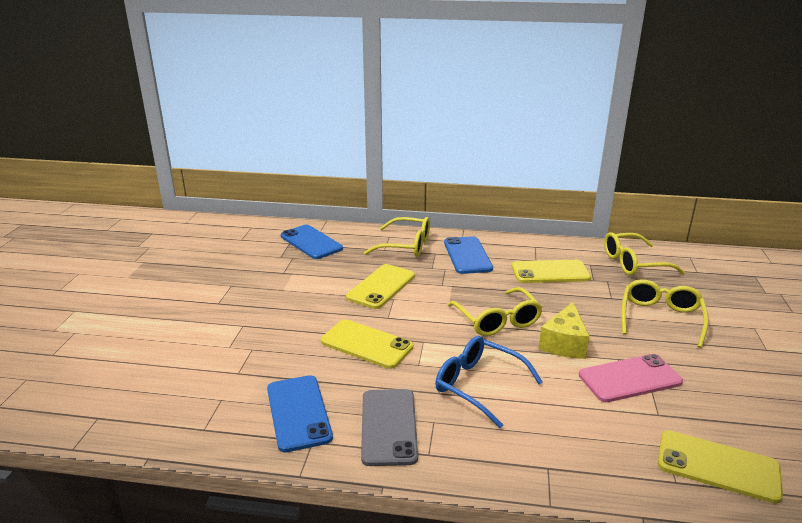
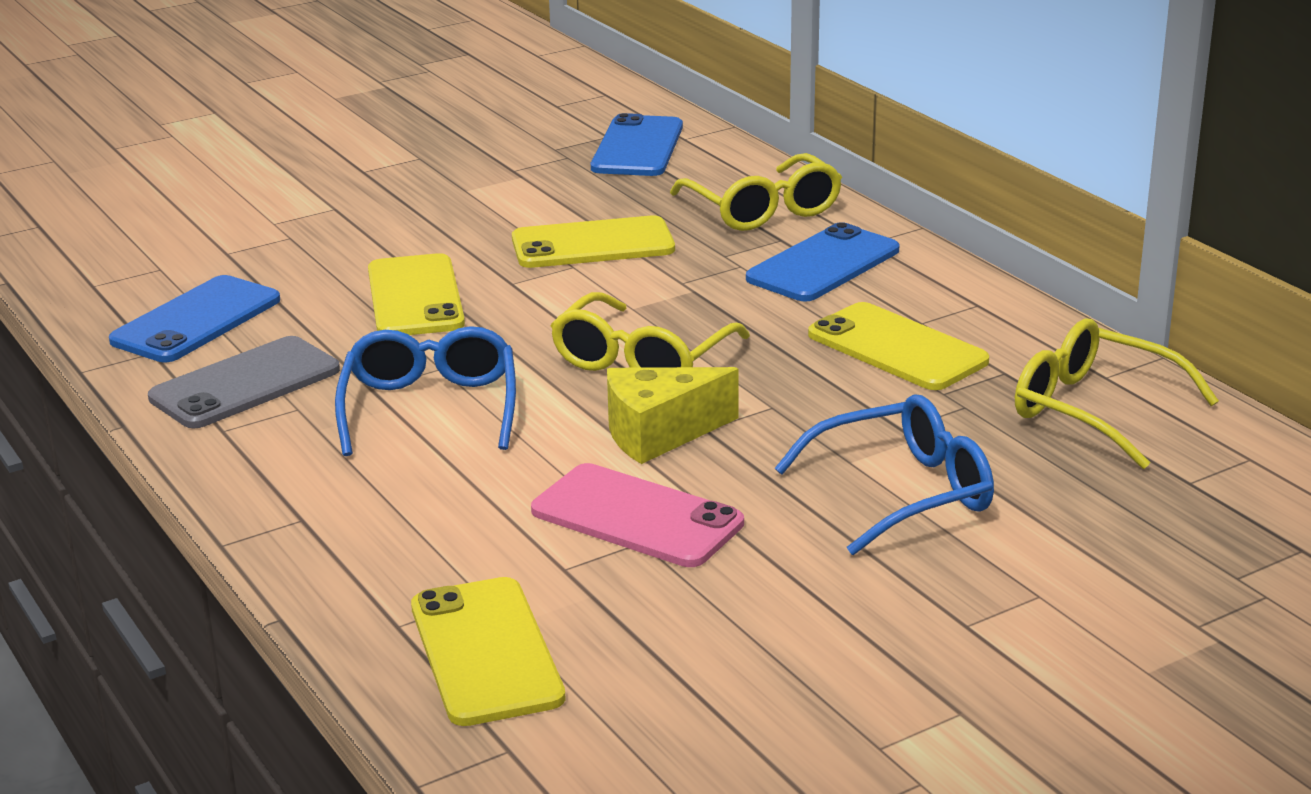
camera: 50 degrees right, 0 degrees up
(660, 318) = (903, 492): yellow glasses -> blue glasses

